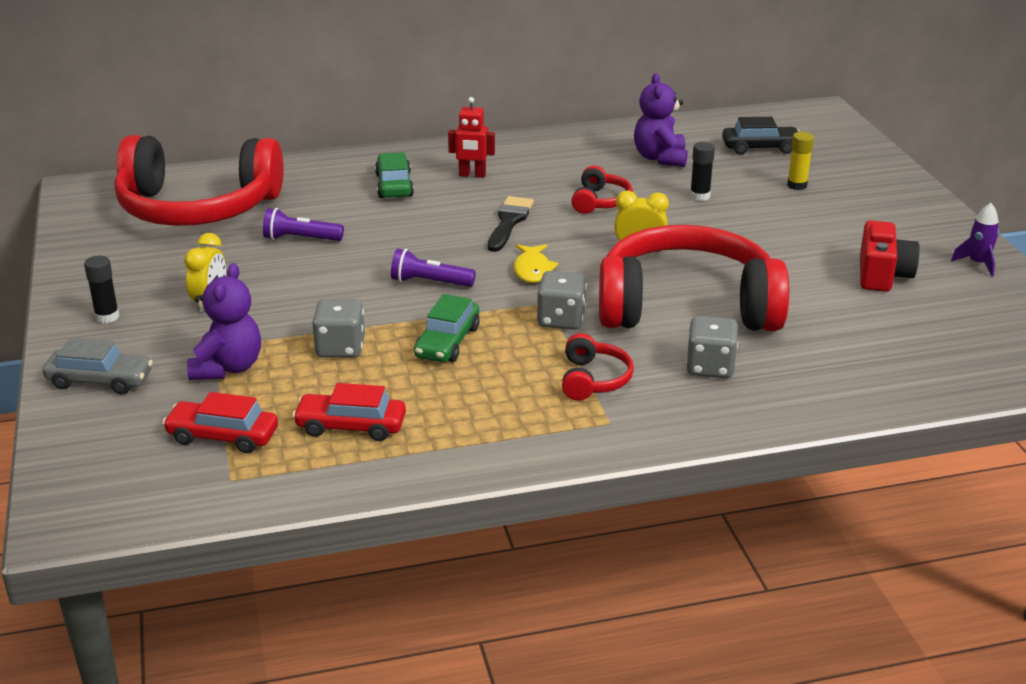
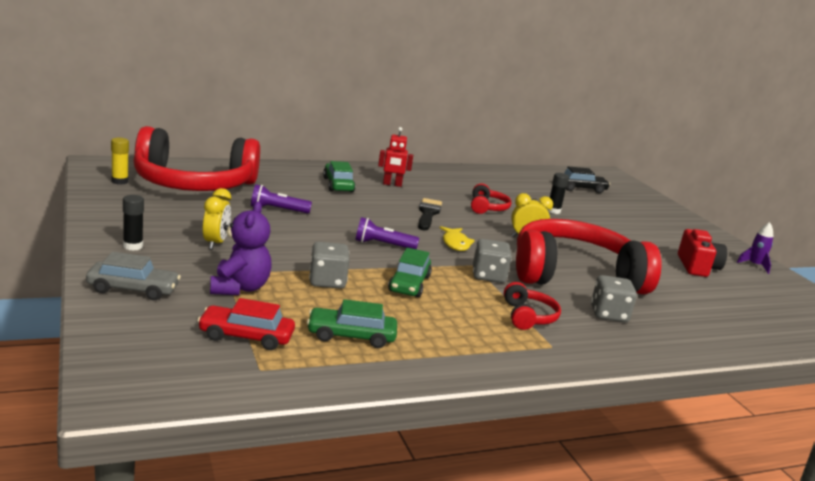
camera: 10 degrees left, 10 degrees down
(351, 426) = (351, 336): red car -> green car
(660, 158) = (517, 187): purple teddy bear -> none
(797, 185) = (614, 211): yellow glue stick -> yellow glue stick (120, 181)

